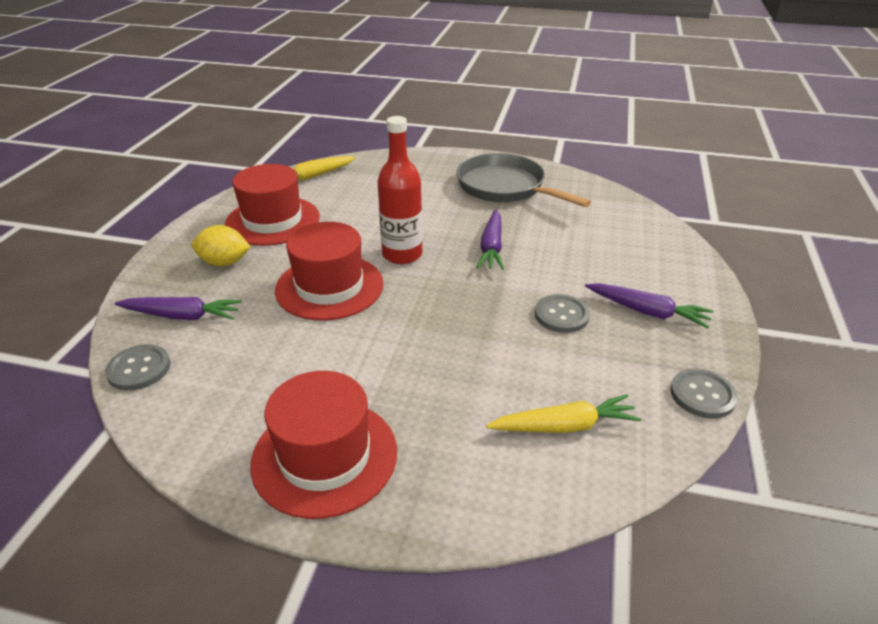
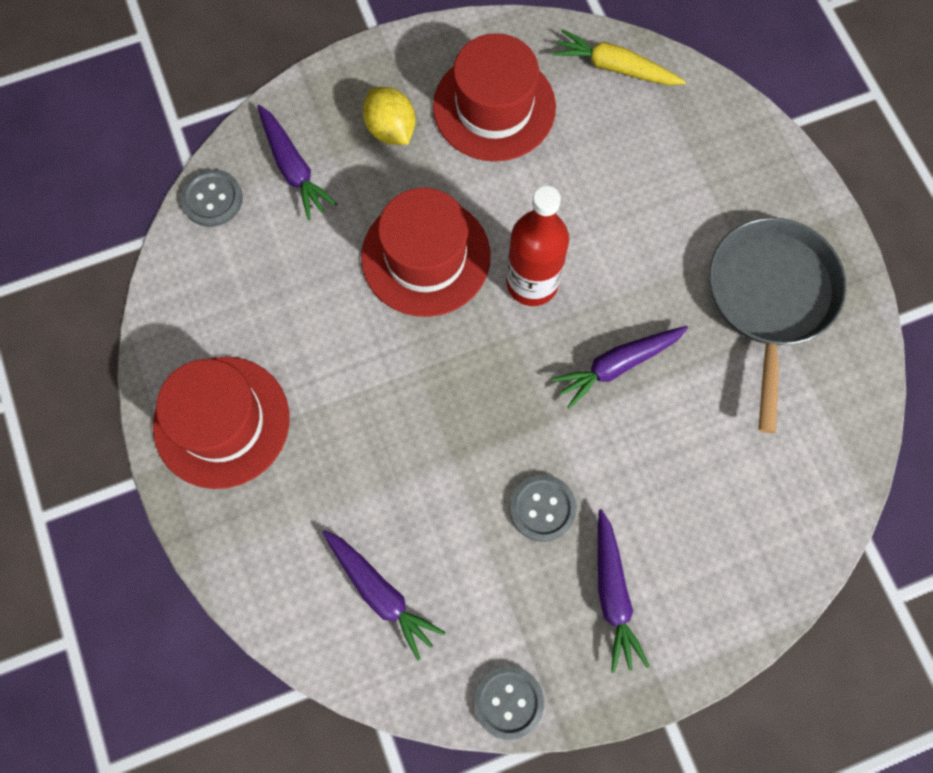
camera: 55 degrees right, 35 degrees up
(564, 426) = (380, 593): yellow carrot -> purple carrot

